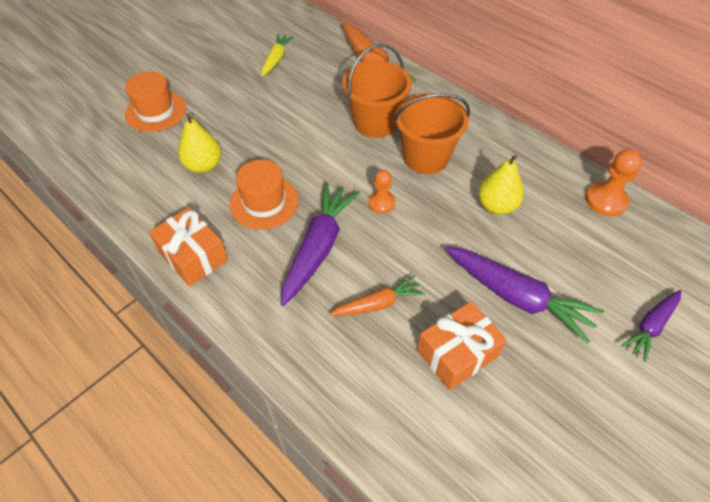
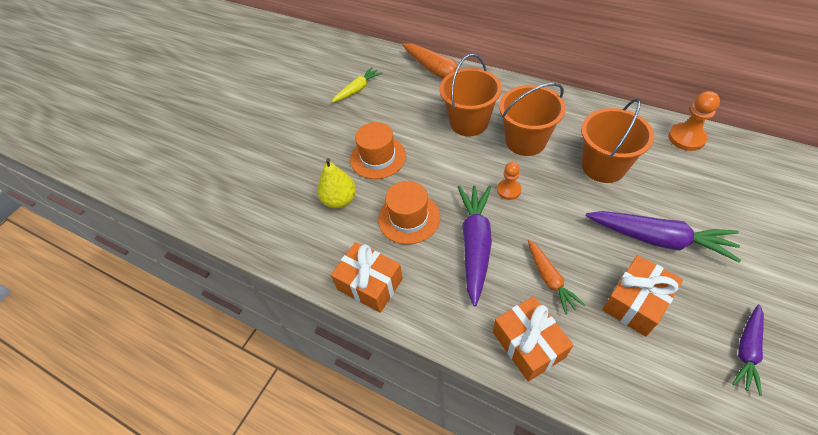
camera: 10 degrees left, 0 degrees up
(156, 111) = (273, 163): orange hat -> orange hat (378, 157)
(276, 59) = (357, 89): yellow carrot -> yellow carrot turned 45 degrees clockwise
(322, 361) = (528, 344): none -> orange gift
(378, 304) = (549, 279): orange carrot -> orange carrot turned 105 degrees clockwise
(496, 206) = (603, 166): yellow pear -> orange bucket
(651, 326) = (774, 232): purple carrot -> purple carrot (746, 350)

